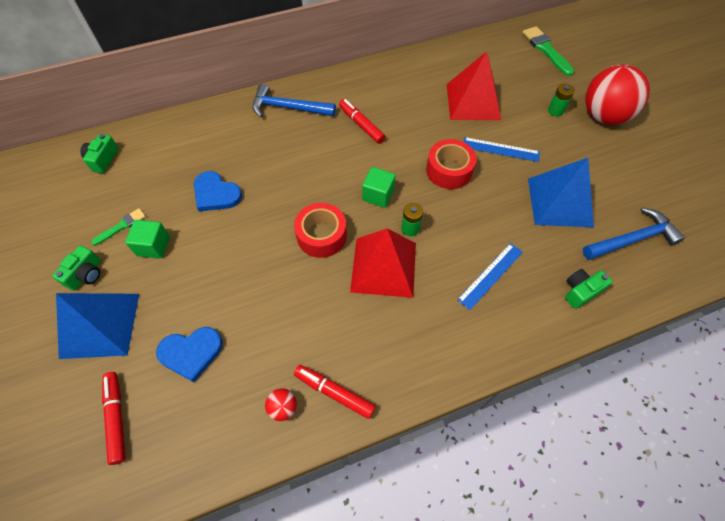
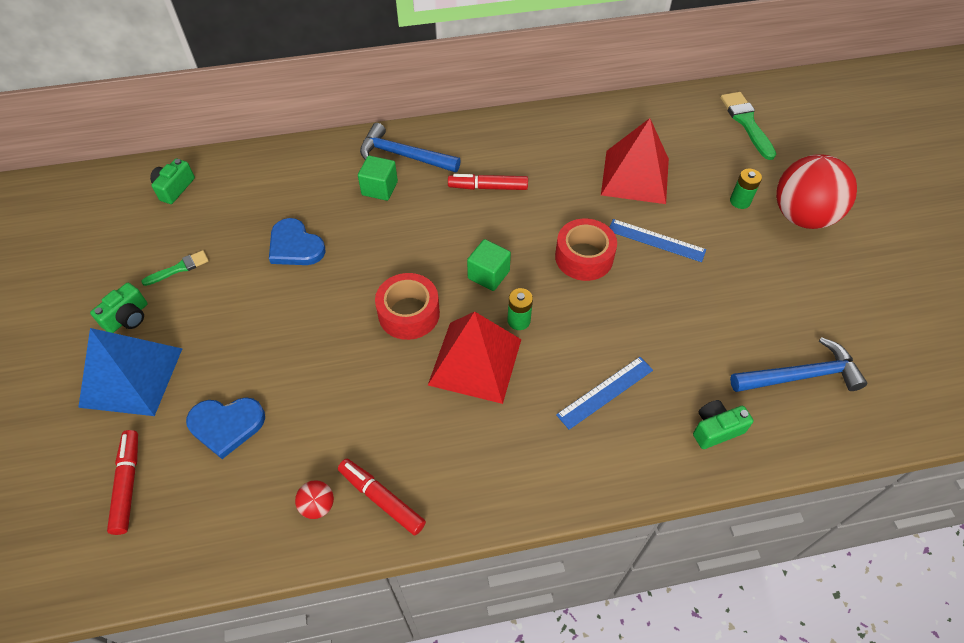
camera: 10 degrees right, 5 degrees down
(153, 246) = (210, 296): green cube -> green cube (379, 188)
(361, 125) = (488, 187): red marker -> red marker turned 60 degrees counterclockwise
(560, 202) = (716, 316): blue pyramid -> none

